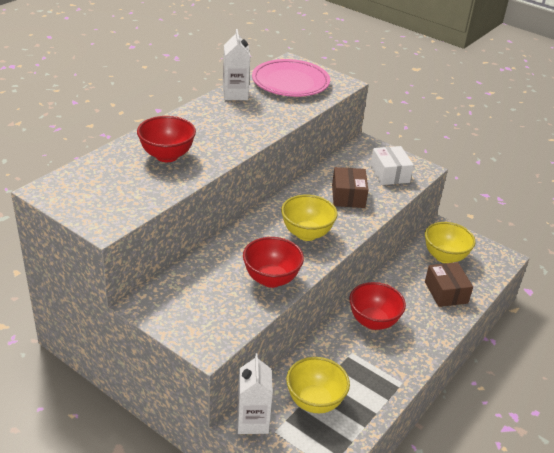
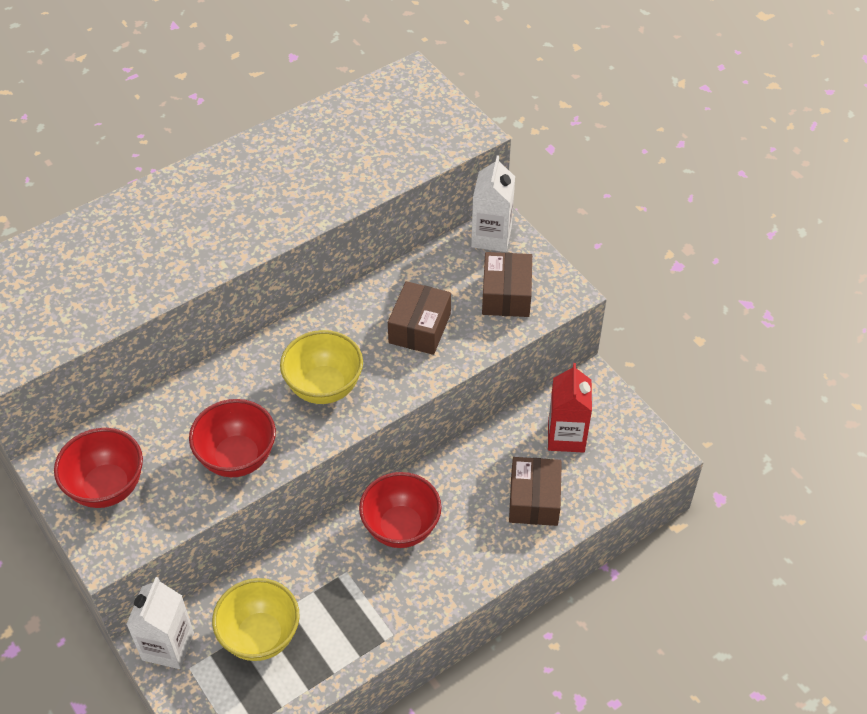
camera: 20 degrees right, 15 degrees up
(167, 156) = (135, 249): red bowl -> red bowl (107, 487)
(235, 94) = (289, 137): white carton -> white carton (491, 237)
(290, 82) = (386, 122): pink plate -> none
(389, 174) = (506, 295): white box -> brown box
(444, 257) = (566, 436): yellow bowl -> red carton

